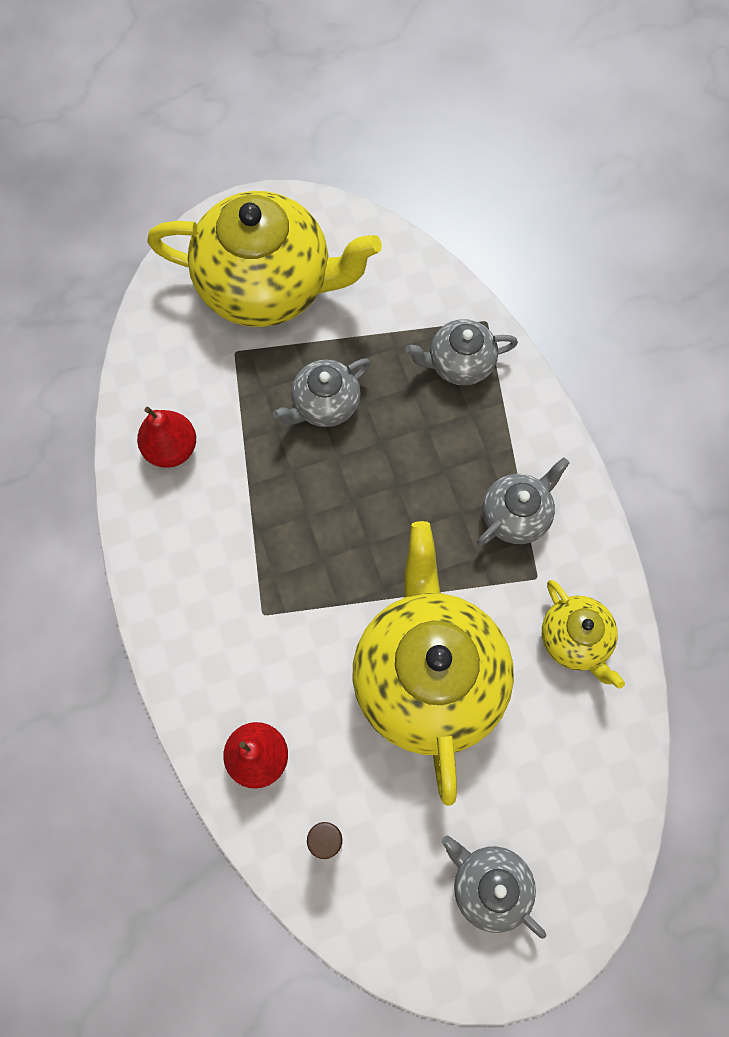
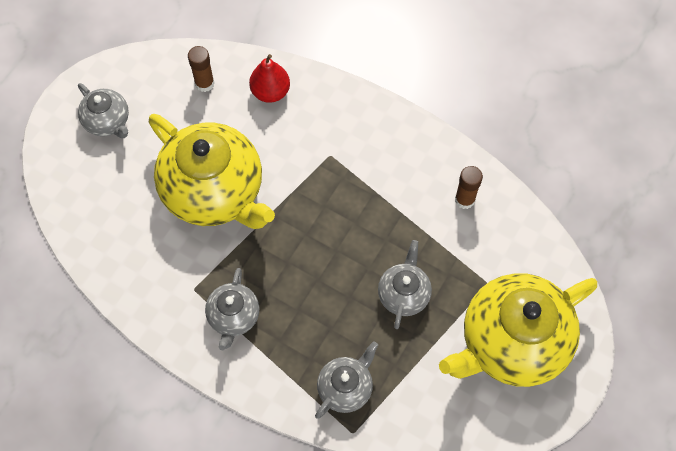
camera: 140 degrees right, 5 degrees down
(171, 448) = (464, 199): red pear -> brown glue stick
(489, 885) = (108, 121): grey teapot -> grey teapot turned 45 degrees clockwise
(575, 640) = (146, 271): yellow teapot -> none

